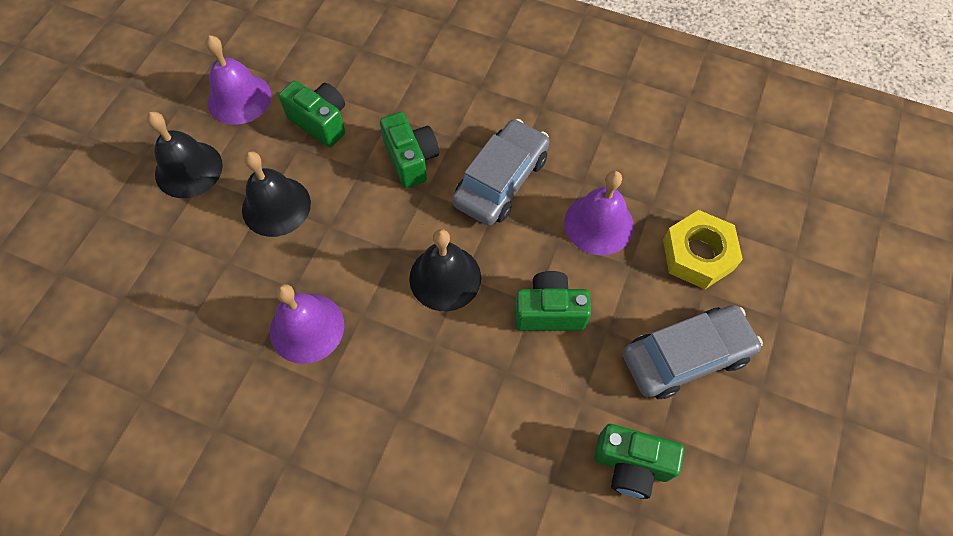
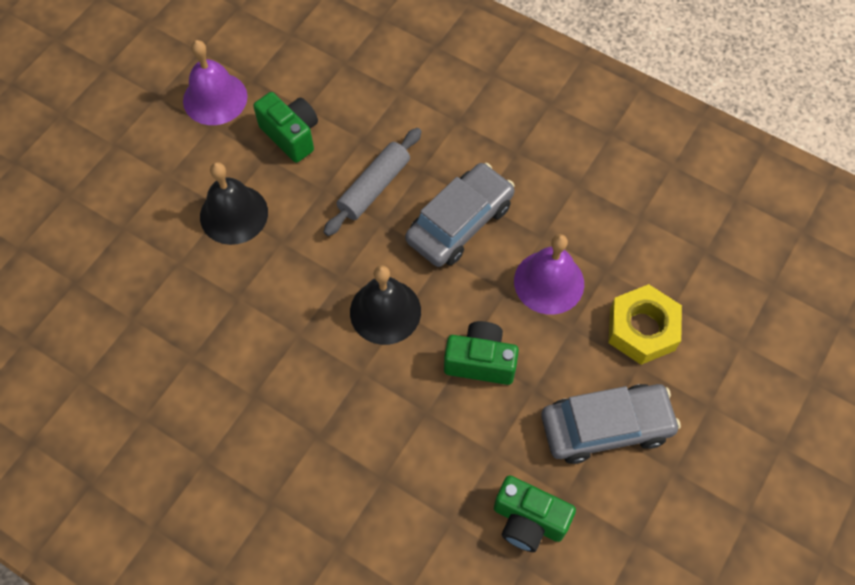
camera: 10 degrees right, 0 degrees up
(188, 169) = (155, 164): black bell -> none
(307, 328) = (244, 338): purple bell -> none
(411, 159) = (374, 187): green camera -> grey rolling pin

